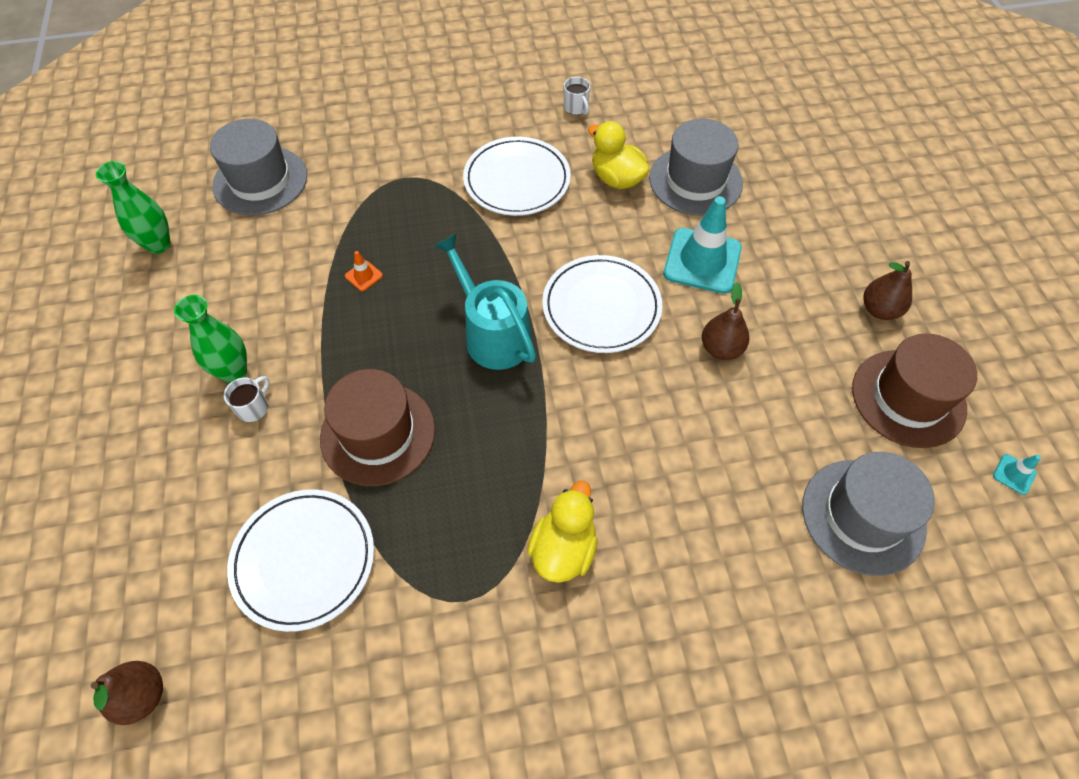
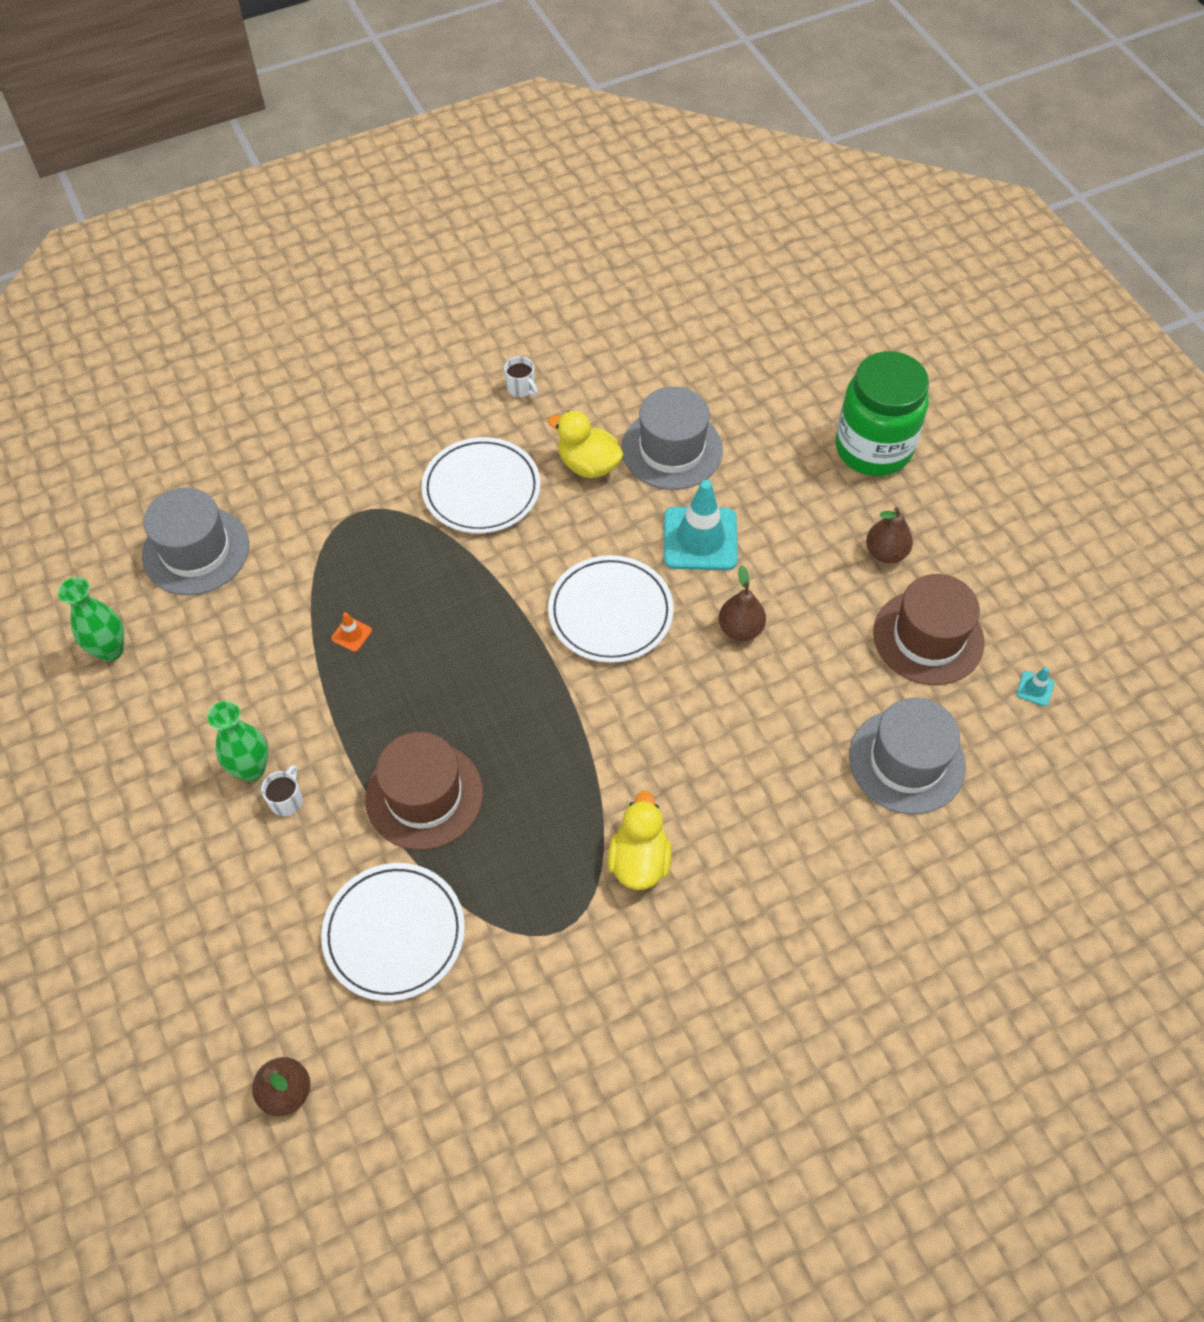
camera: 15 degrees left, 0 degrees up
(493, 334) = (508, 667): turquoise watering can -> none
(885, 216) = (873, 448): none -> green jar

